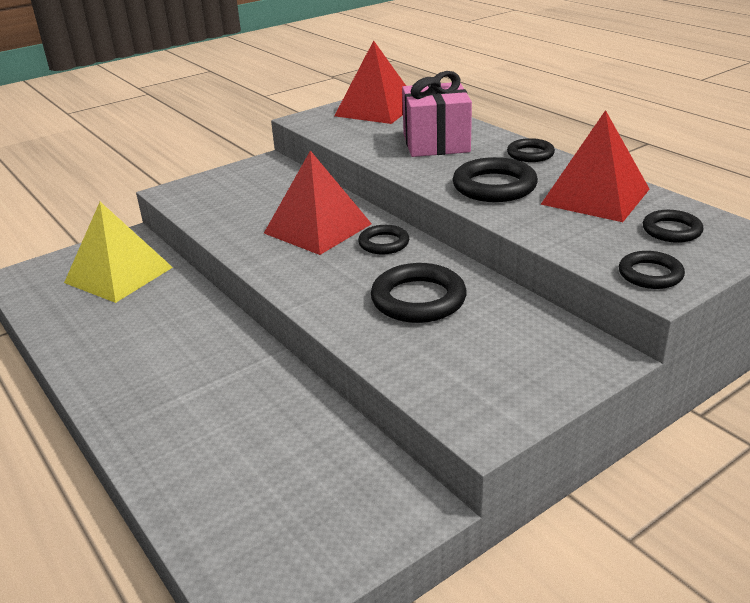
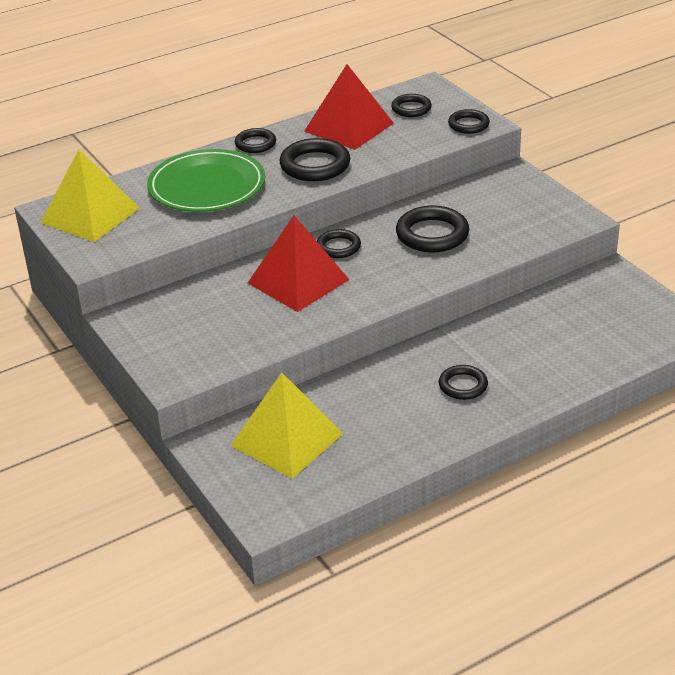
camera: 85 degrees left, 5 degrees up
(168, 372) = (463, 385): none -> black ring
(376, 109) = (90, 215): red pyramid -> yellow pyramid
(436, 143) = (207, 186): pink gift -> green plate

